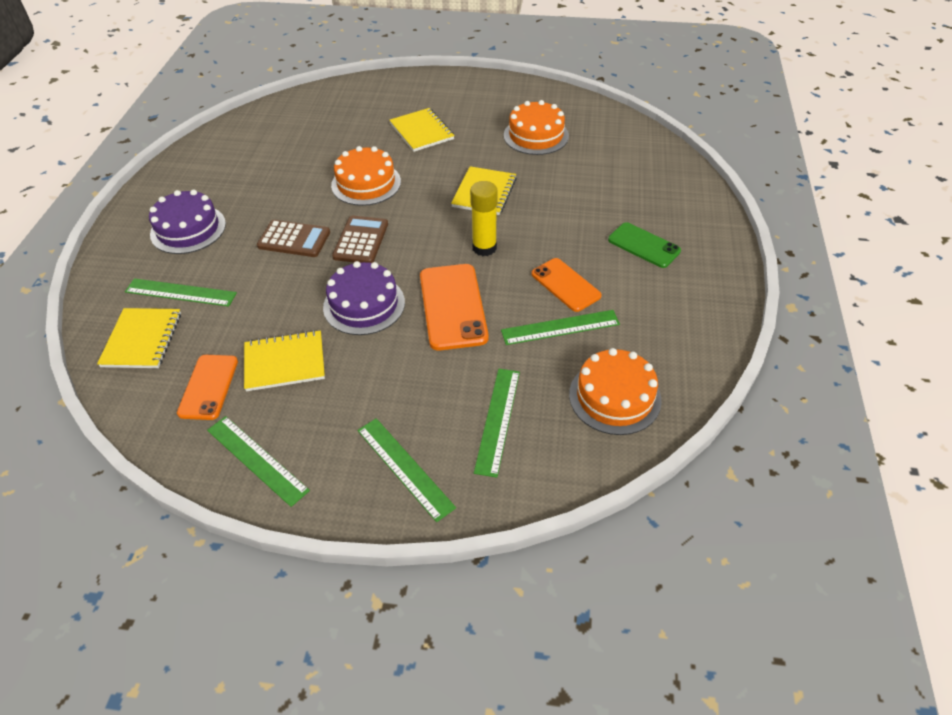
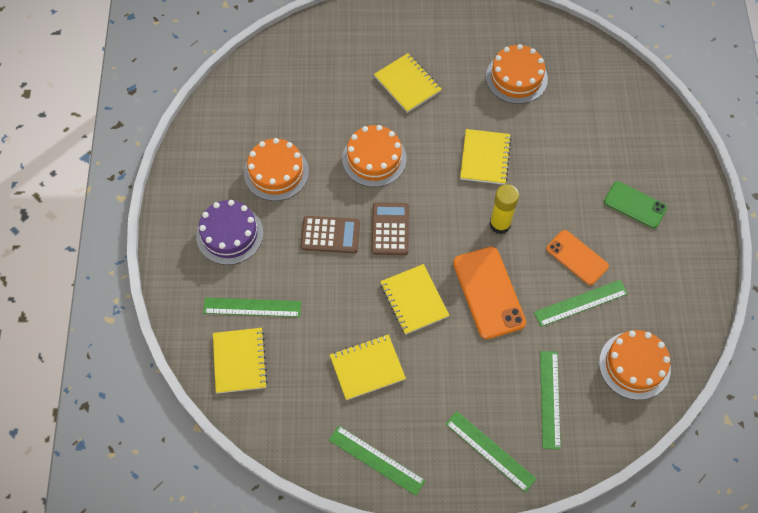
camera: 10 degrees left, 15 degrees up
(208, 387) = (314, 400): orange phone -> none
(260, 185) = (276, 172): none -> orange cake
(364, 304) = (414, 300): purple cake -> yellow notebook

